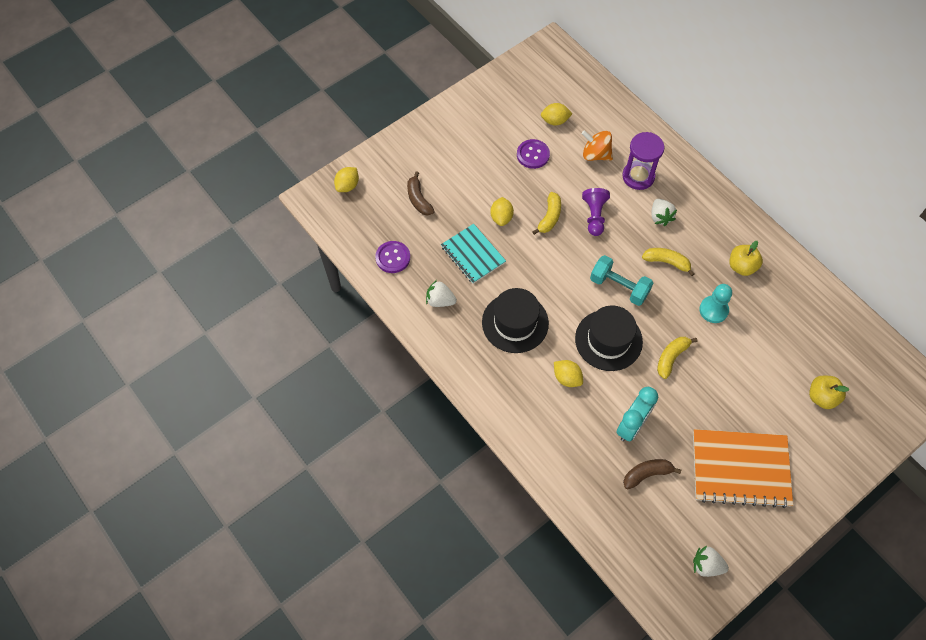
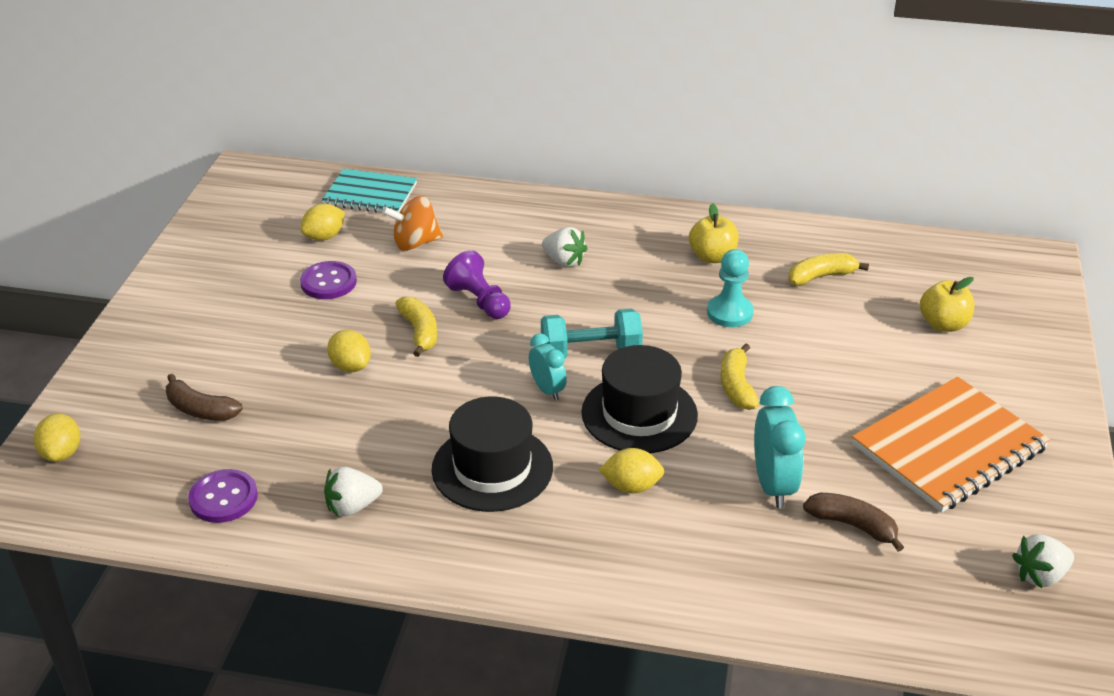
camera: 40 degrees left, 25 degrees down
(473, 254) = (349, 427): turquoise notebook -> turquoise notebook (370, 194)
(578, 295) = (547, 390): none -> turquoise clock
(638, 176) = (493, 237): purple hourglass -> none
(647, 474) = (853, 525): brown banana -> brown banana turned 90 degrees clockwise
(667, 262) = (621, 298): yellow banana -> yellow banana (821, 276)

